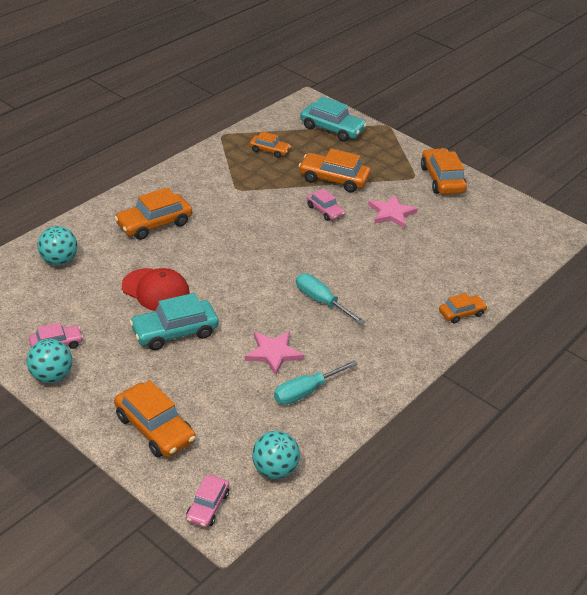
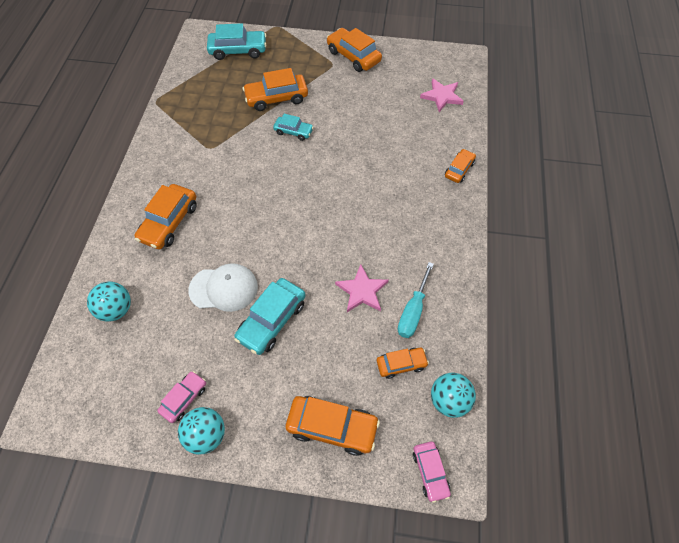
camera: 30 degrees left, 20 degrees up
(156, 290) = (224, 288): red cap -> white cap
(269, 150) = (206, 96): orange car -> orange car (401, 364)
(321, 301) = (357, 219): turquoise screwdriver -> none
(325, 211) = (293, 132): pink car -> turquoise car
(391, 213) = (343, 107): pink star -> pink star (442, 96)

